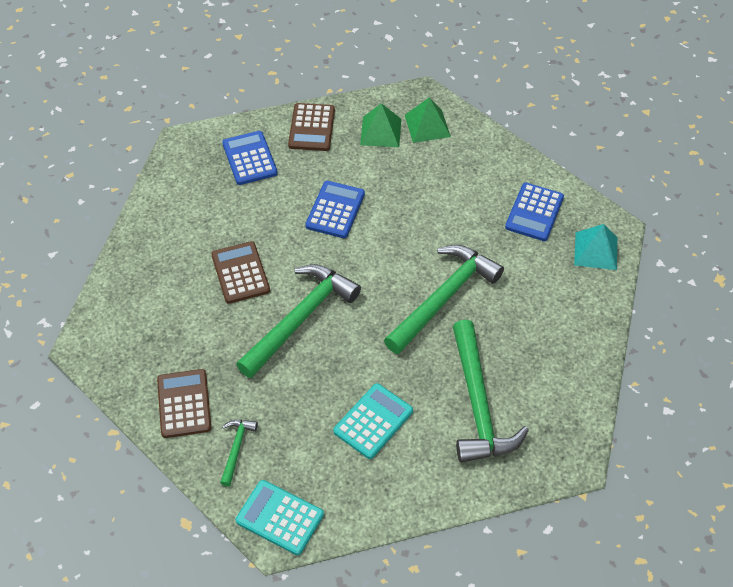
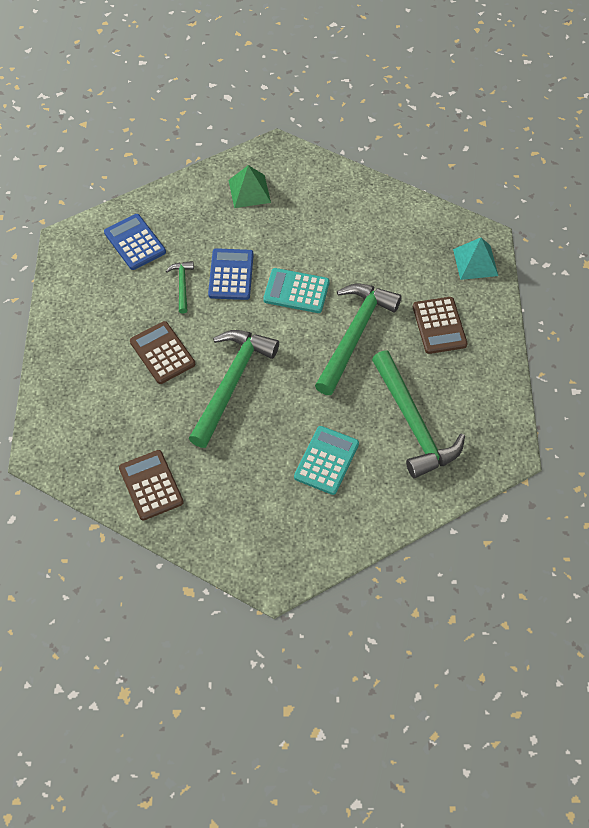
camera: 15 degrees left, 5 degrees up
(236, 449) = (212, 514): green hammer -> green hammer (182, 285)
(279, 518) = (271, 565): turquoise calculator -> turquoise calculator (296, 291)
(312, 128) = (184, 200): brown calculator -> brown calculator (439, 326)
(427, 126) = (290, 176): green pyramid -> none
(534, 212) = (411, 238): blue calculator -> none

